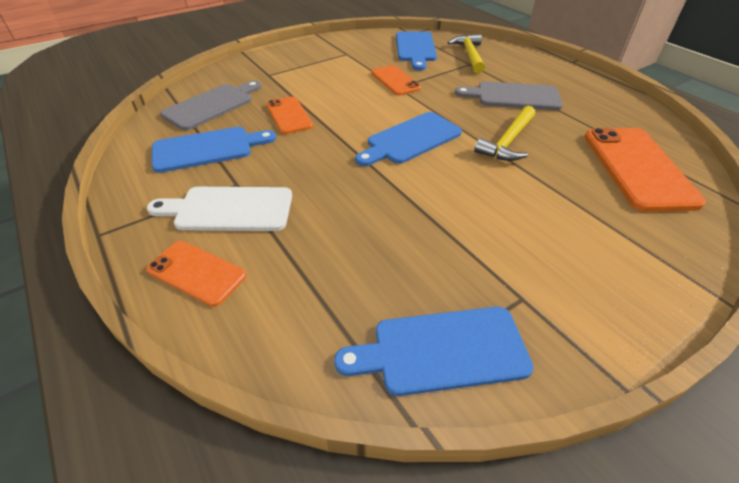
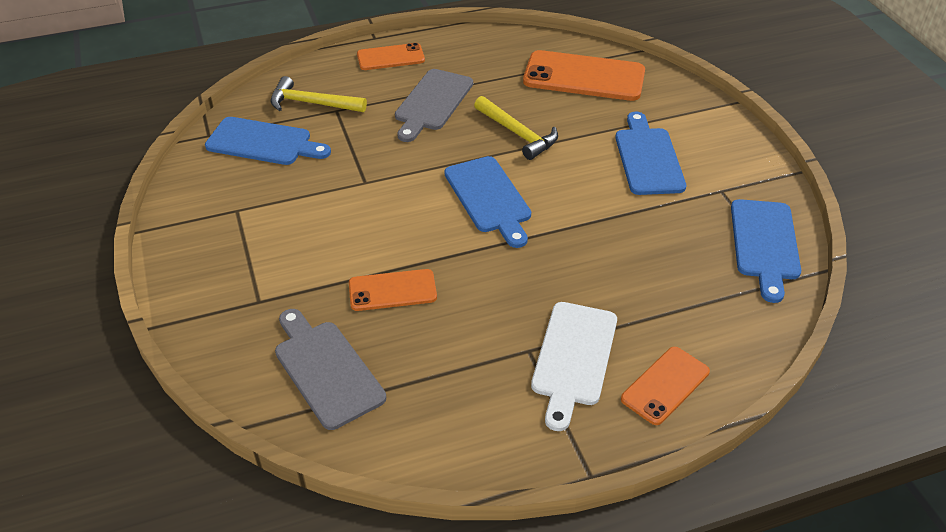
camera: 75 degrees left, 0 degrees up
(207, 149) = (444, 376): blue cutting board -> blue cutting board (648, 158)
(395, 81) = (347, 180): orange phone -> orange phone (390, 57)

